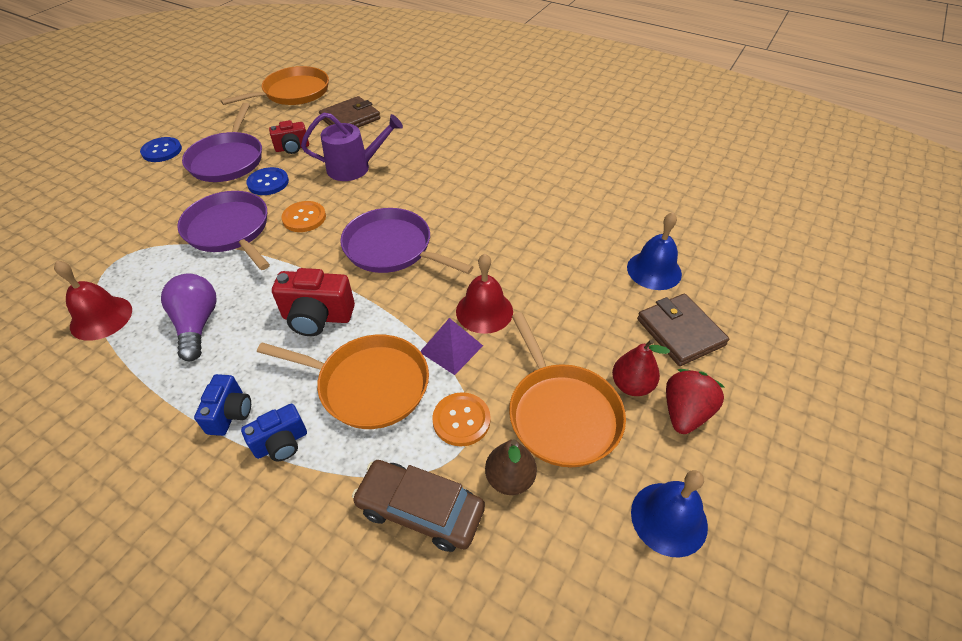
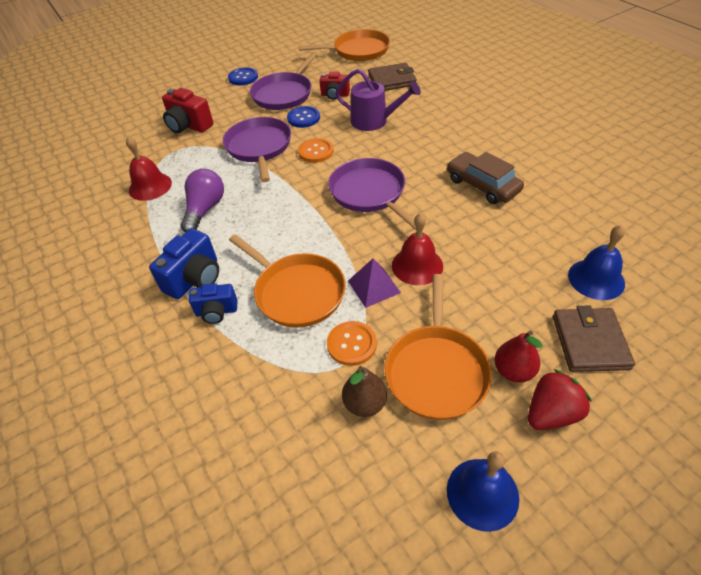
camera: 30 degrees right, 0 degrees up
(230, 414) = (195, 279): blue camera -> blue camera, size x1.54
(317, 317) = (286, 230): red camera -> red camera (189, 126)
(420, 510) = (285, 398): brown car -> brown car (482, 185)

